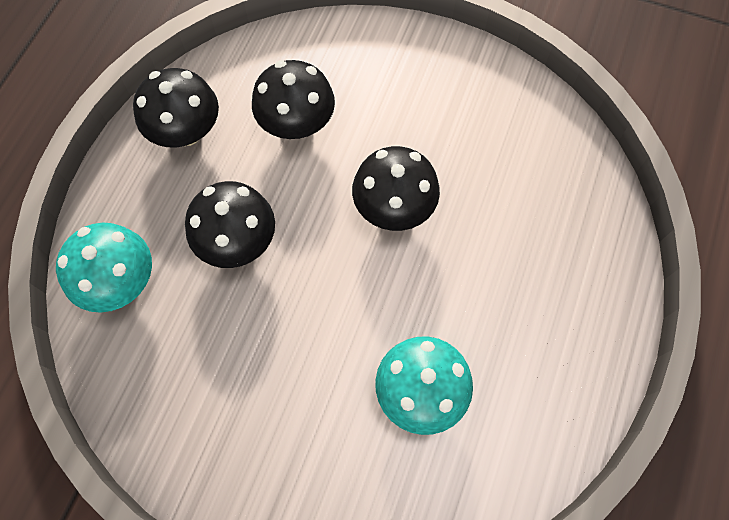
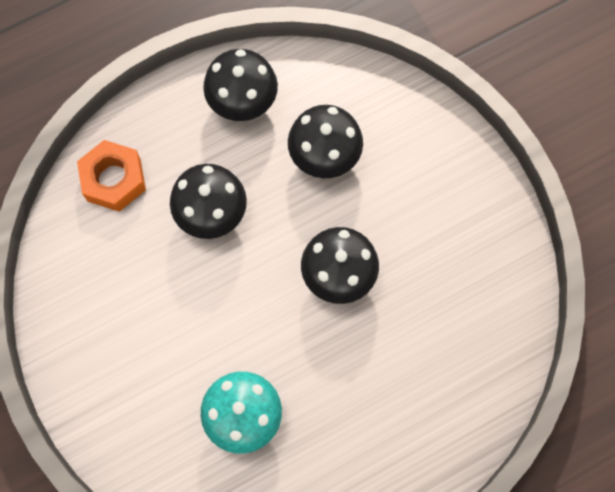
camera: 40 degrees right, 5 degrees up
(120, 281) = (114, 179): turquoise mushroom -> orange nut

